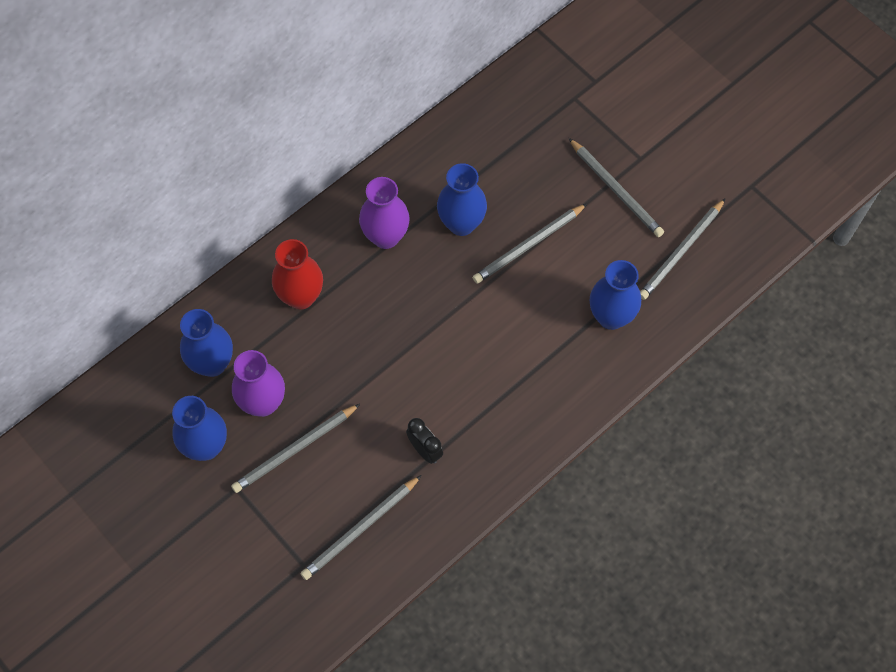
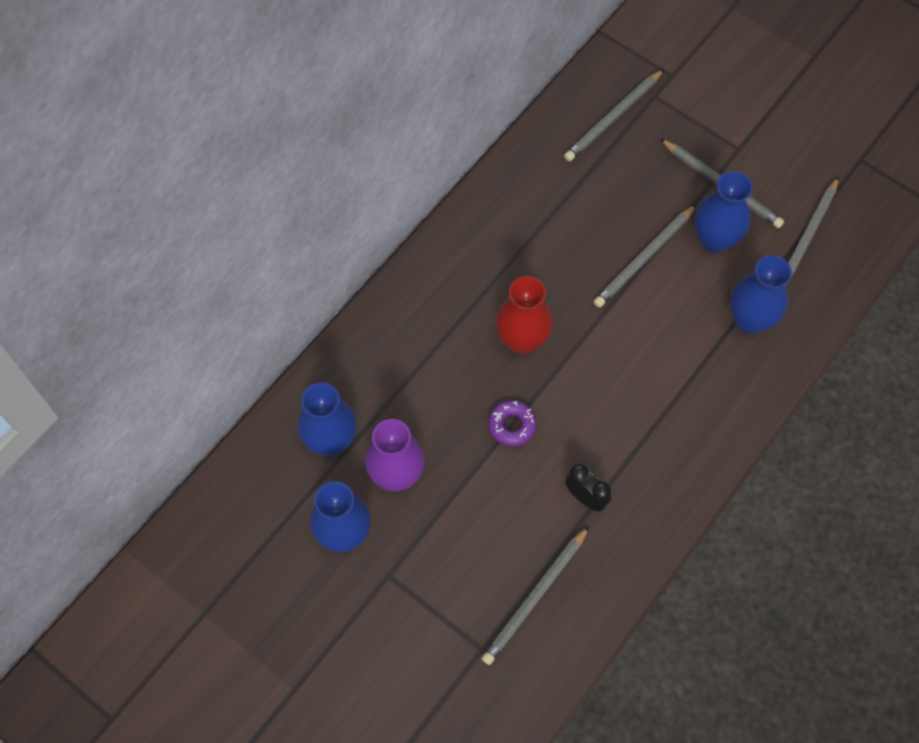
camera: 10 degrees left, 0 degrees up
(295, 450) = (443, 521): grey pencil -> grey pencil (613, 118)
(301, 296) = (412, 352): red vase -> red vase (522, 340)
(374, 376) = (512, 425): none -> purple donut
(385, 236) = (489, 273): purple vase -> none
(461, 224) = (567, 246): blue vase -> blue vase (714, 240)

